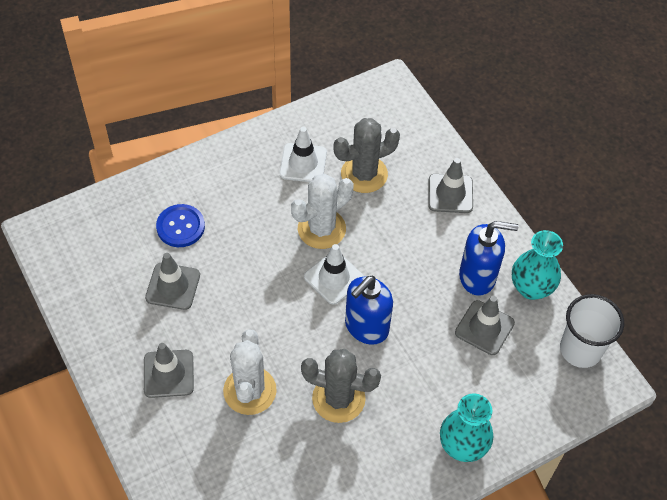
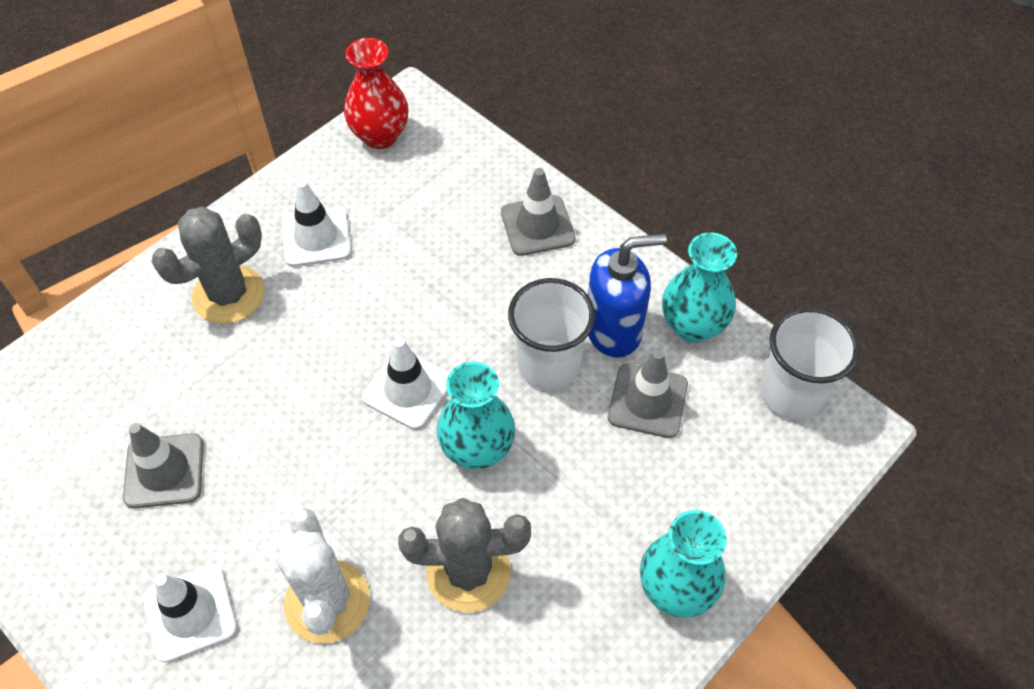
camera: 15 degrees left, 0 degrees up
(168, 374) = (190, 613): grey traffic cone -> white traffic cone
(180, 227) = (155, 376): blue button -> none
(321, 229) = (369, 323): white cactus -> none
(364, 104) = (380, 136): none -> red vase
(364, 174) = (408, 230): grey cactus -> grey cactus (228, 295)
(366, 327) = (477, 449): blue soap dispenser -> turquoise vase
(428, 287) = (548, 365): none -> white cup

